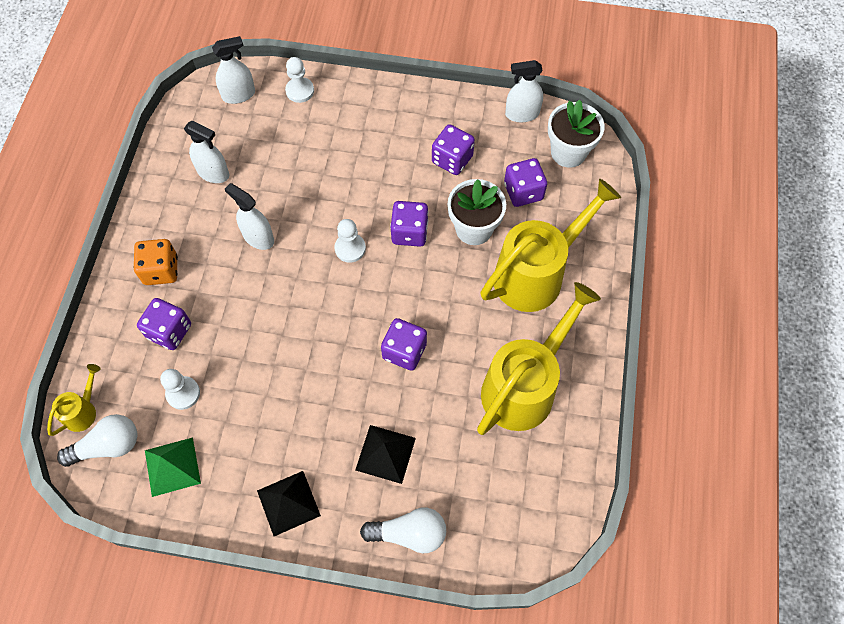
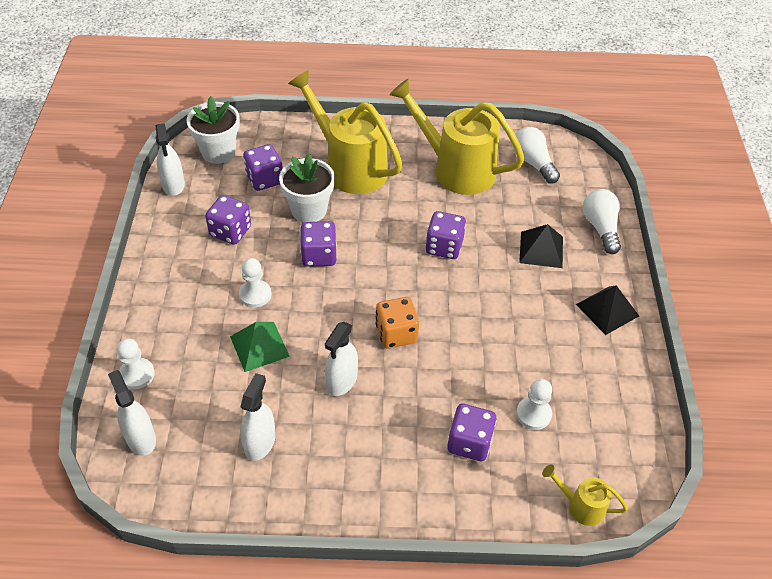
camera: 100 degrees left, 15 degrees down
(108, 446) = (609, 470): white light bulb -> white light bulb (533, 163)
(161, 270) = (397, 469): orange dice -> orange dice (396, 333)
(172, 466) = (608, 407): green pyramid -> green pyramid (259, 346)
(350, 248) = (343, 299): white pawn -> white pawn (255, 294)

